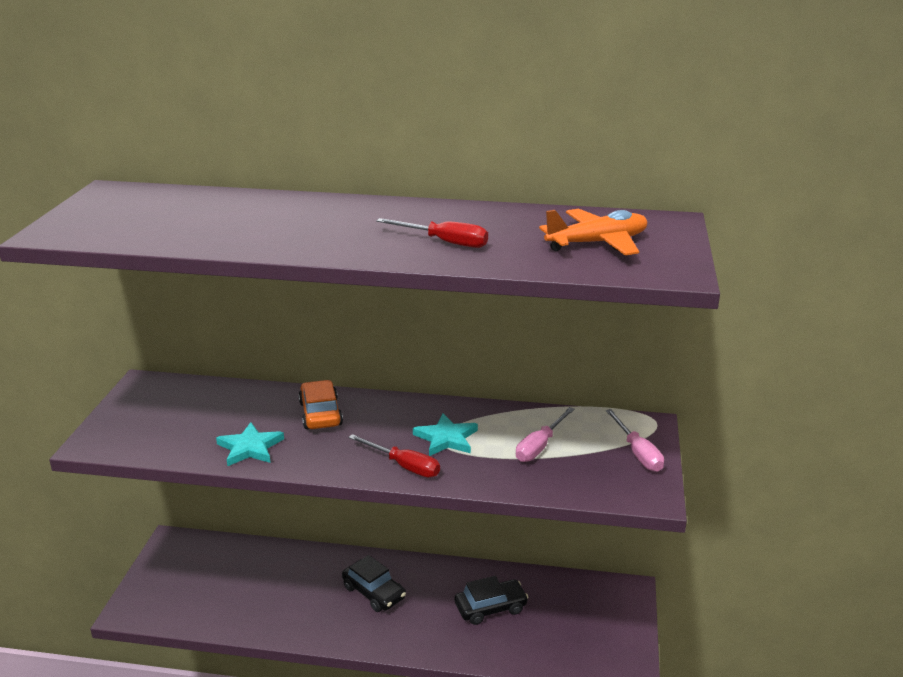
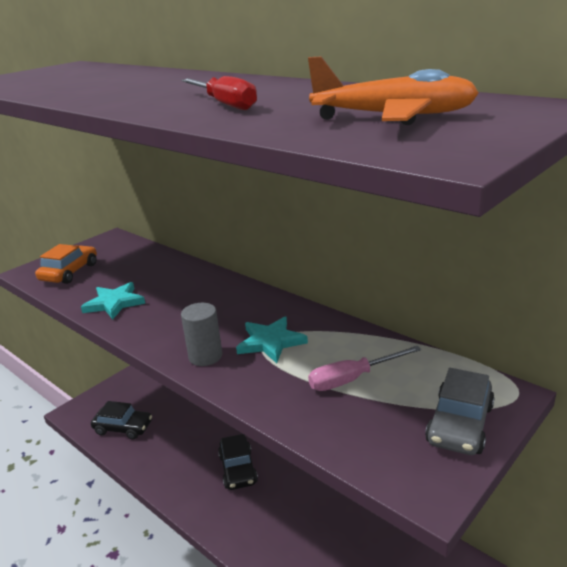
camera: 35 degrees right, 0 degrees up
(320, 414) = (195, 290): orange car -> orange car (69, 272)
(404, 466) = (205, 356): red screwdriver -> grey cylinder
(490, 608) = (322, 529): black car -> black car (123, 428)
(637, 453) = (460, 424): pink screwdriver -> grey car

